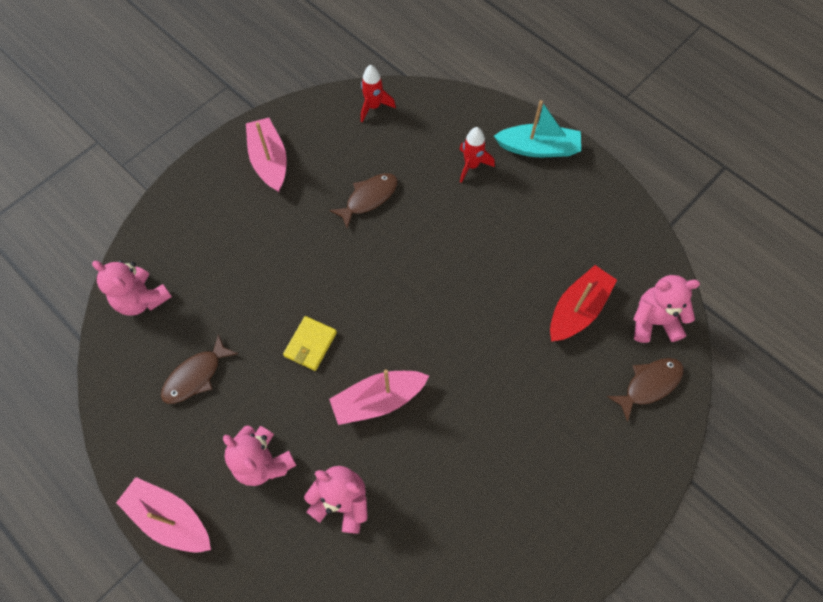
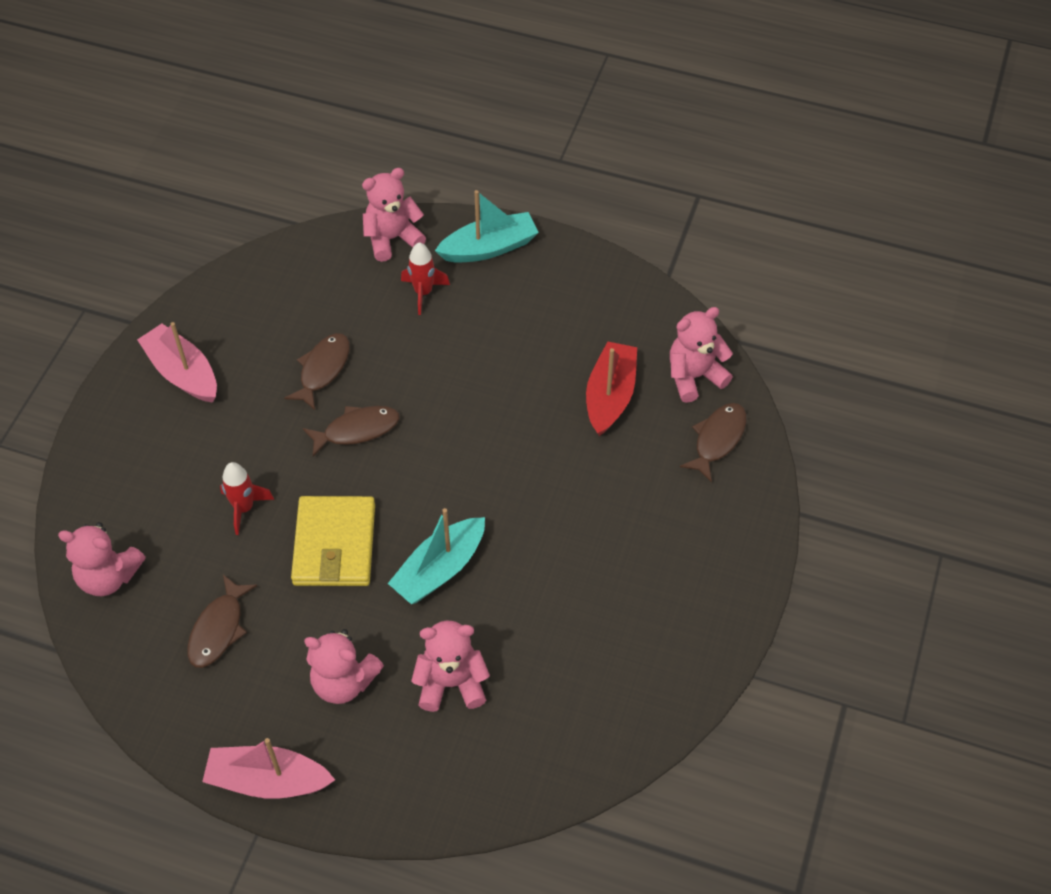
camera: 25 degrees left, 10 degrees down
(310, 344) = (335, 544): yellow wallet -> yellow wallet, size x1.70
(370, 257) = (357, 430): none -> brown fish
(373, 106) = (277, 270): red rocket -> red rocket (244, 508)
(378, 400) = (439, 569): pink boat -> turquoise boat
(468, 113) = (392, 238): none -> pink teddy bear

